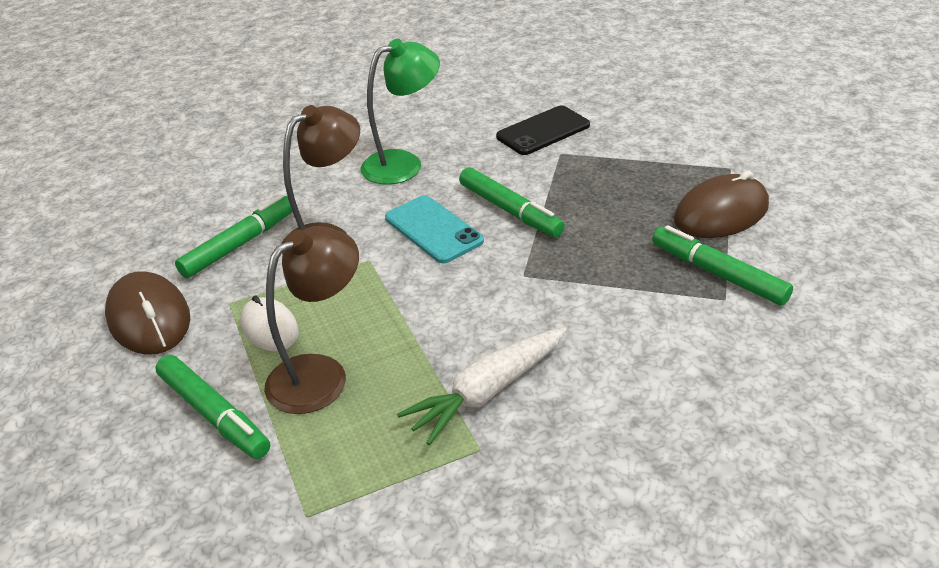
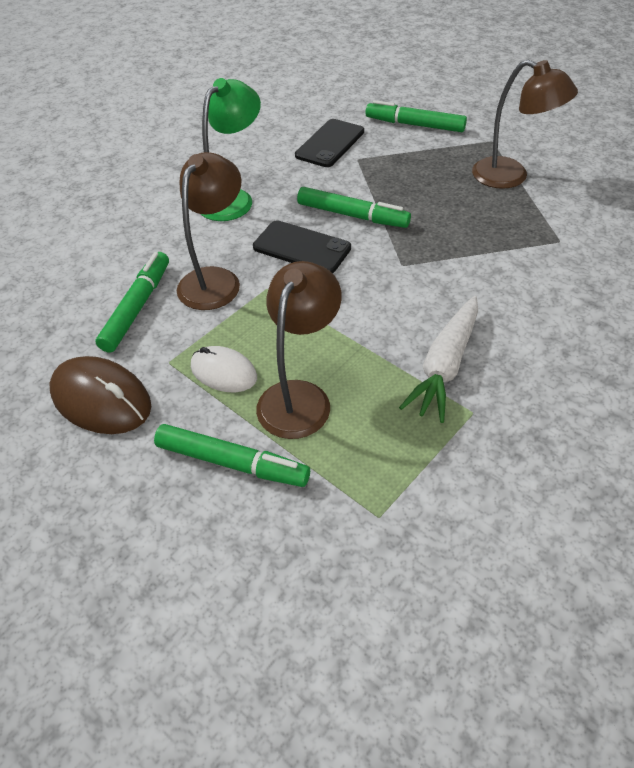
camera: 25 degrees left, 10 degrees up
(433, 229) = (302, 247): turquoise phone -> black phone
(718, 274) = (542, 224): green marker -> green marker (415, 125)
(721, 213) = (511, 177): brown mouse -> brown lamp

